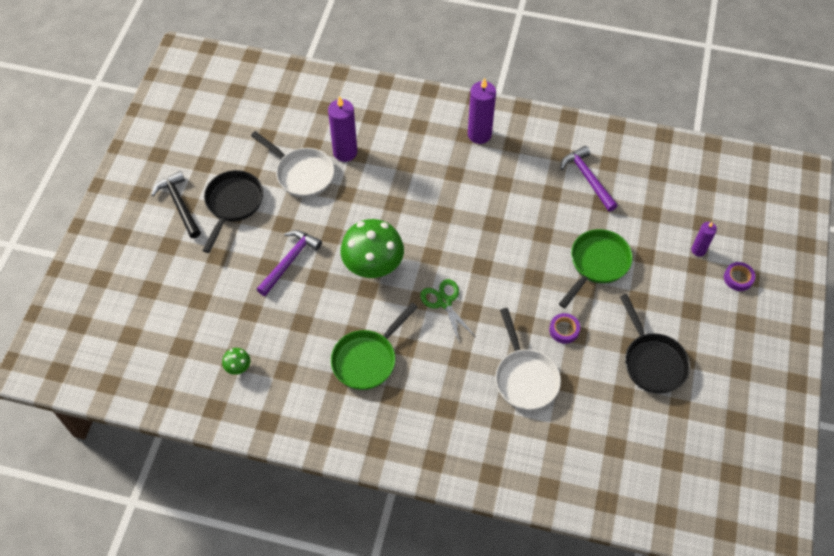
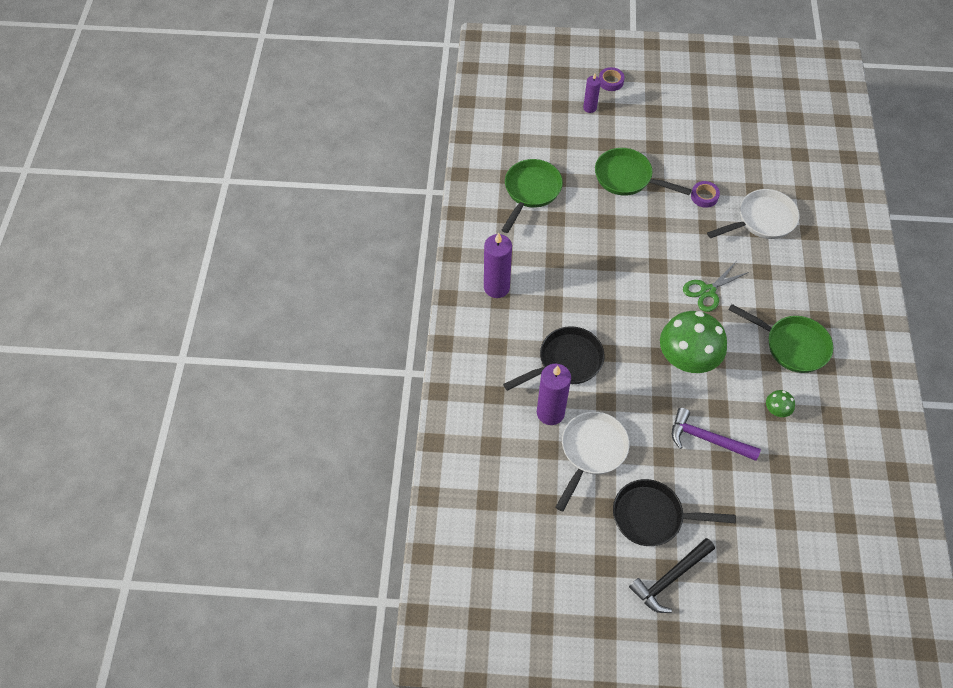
camera: 100 degrees left, 0 degrees up
(238, 367) = (845, 460): green mushroom -> green mushroom (776, 410)
(587, 178) = (530, 191): purple hammer -> green pan
(652, 361) = (712, 134): black pan -> black pan (566, 362)

